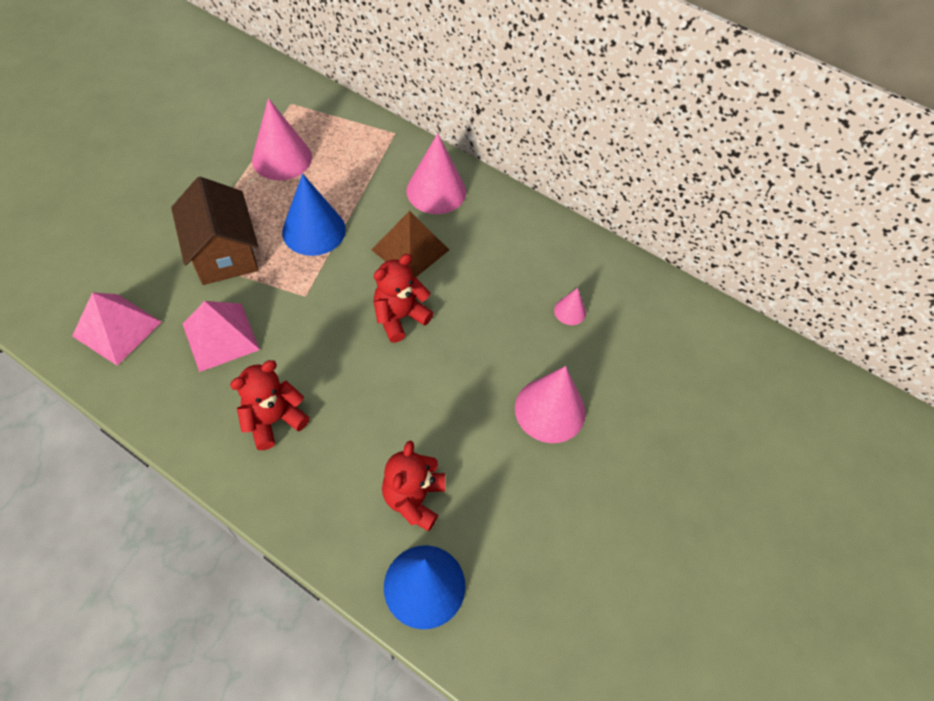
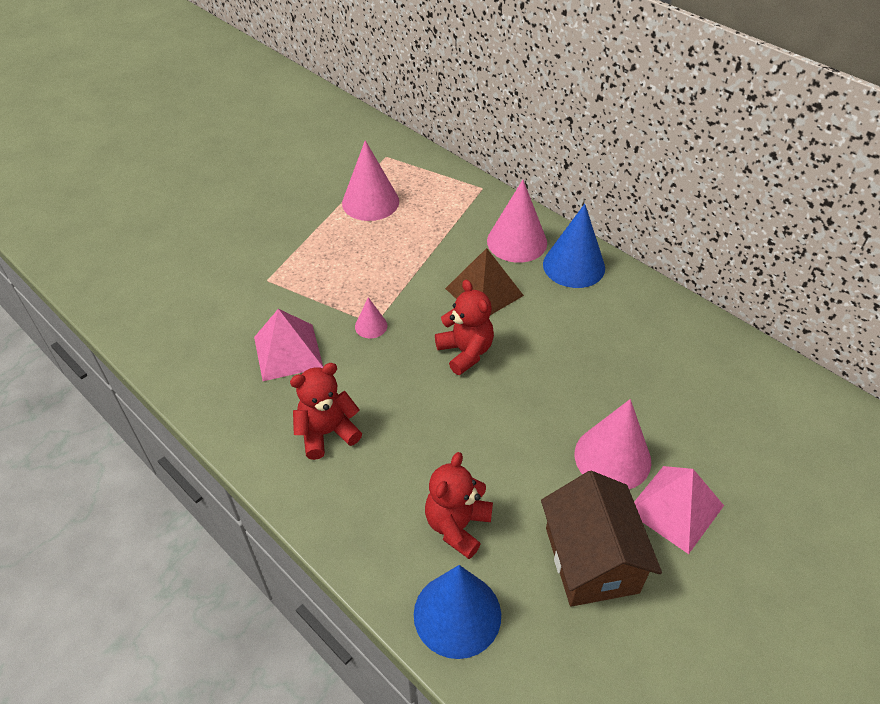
camera: 15 degrees right, 10 degrees down
(117, 329) = (193, 335): pink pyramid -> pink pyramid (675, 508)
(224, 253) = (303, 279): brown house -> brown house (591, 560)
(314, 230) = (391, 266): blue cone -> blue cone (574, 266)
(400, 317) = (465, 352): red teddy bear -> red teddy bear turned 90 degrees clockwise
(570, 311) = (644, 364): pink cone -> pink cone (371, 326)

